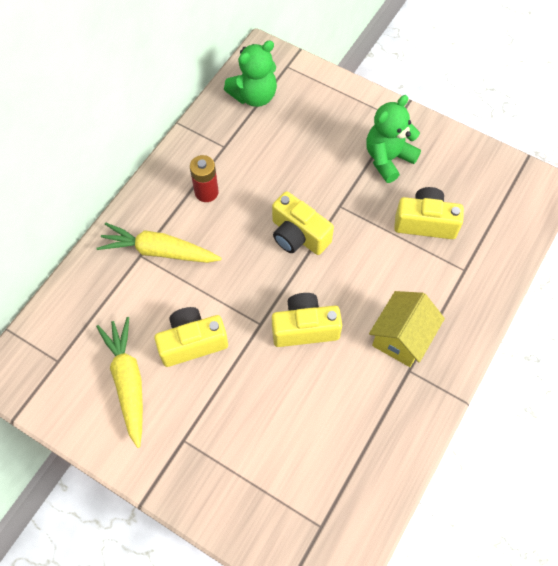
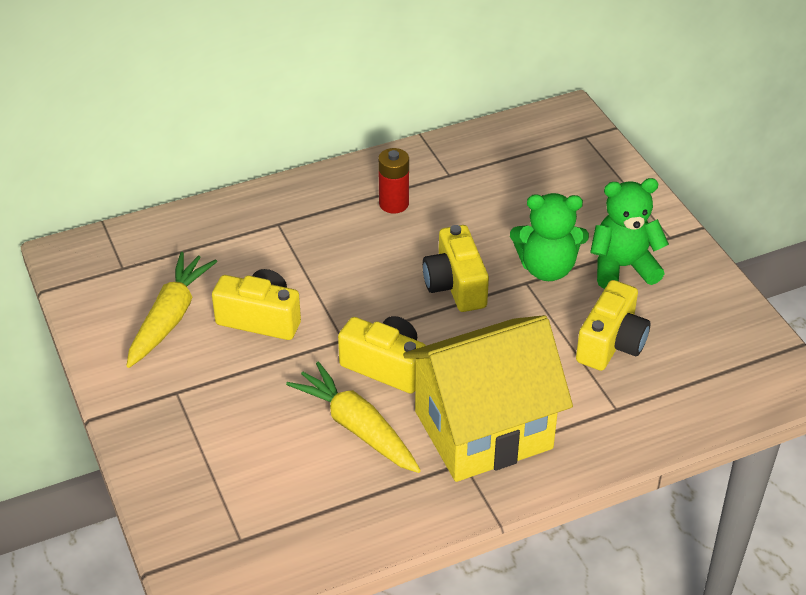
camera: 35 degrees right, 20 degrees down
(159, 251) = (299, 229): yellow carrot -> yellow carrot (356, 427)
(254, 96) = (523, 146): green teddy bear -> green teddy bear (547, 268)
(401, 338) = (483, 430): yellow house -> yellow house, size x1.72
(425, 222) = (611, 343): yellow camera -> yellow camera turned 75 degrees clockwise

